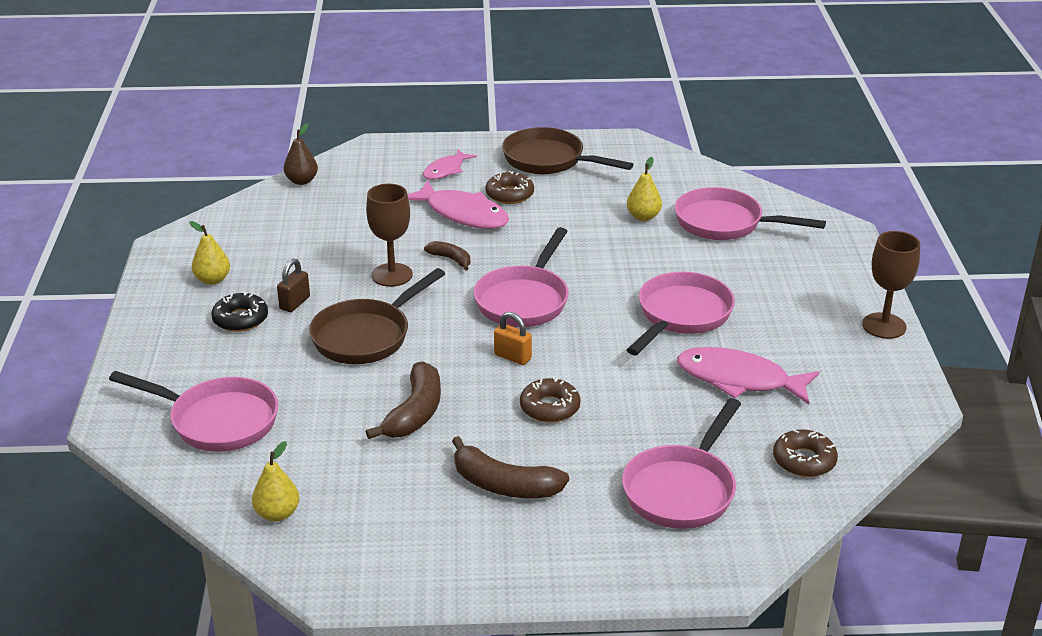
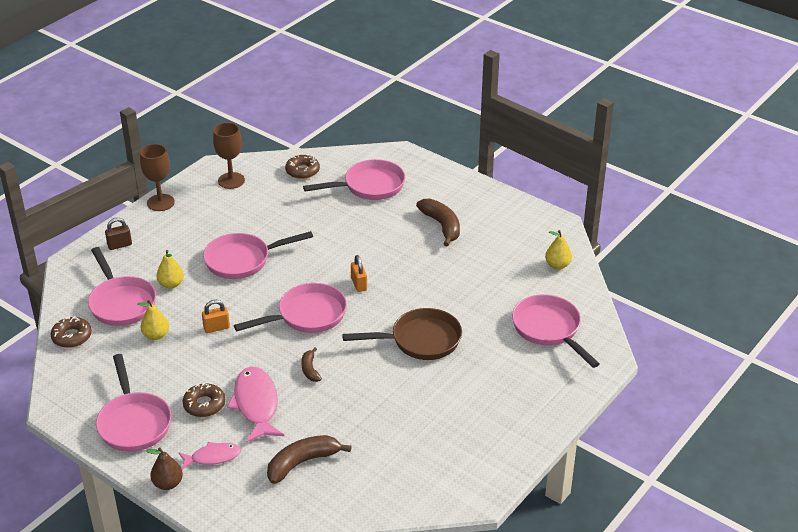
camera: 140 degrees left, 5 degrees up
(212, 280) = (473, 440): yellow pear -> yellow pear (171, 284)
(240, 319) = (481, 394): black donut -> none
(294, 303) = (438, 389): brown padlock -> brown padlock (119, 245)
(301, 181) = (324, 511): brown pear -> brown pear (168, 483)
(392, 275) = (359, 377): brown goblet -> brown goblet (231, 180)
(415, 412) = (443, 280): brown banana -> brown banana (302, 463)
(549, 160) = (134, 422): brown pan -> pink pan
(550, 407) = (376, 249): brown donut -> brown donut (72, 337)
(598, 248) = (216, 328): none -> orange padlock
(739, 380) = (271, 215): pink fish -> none

